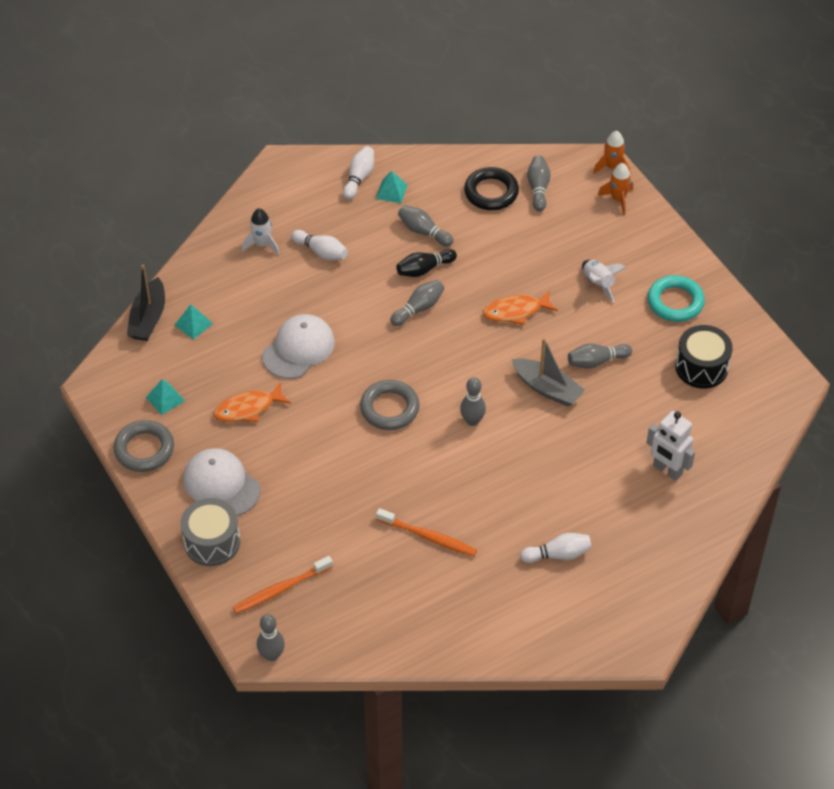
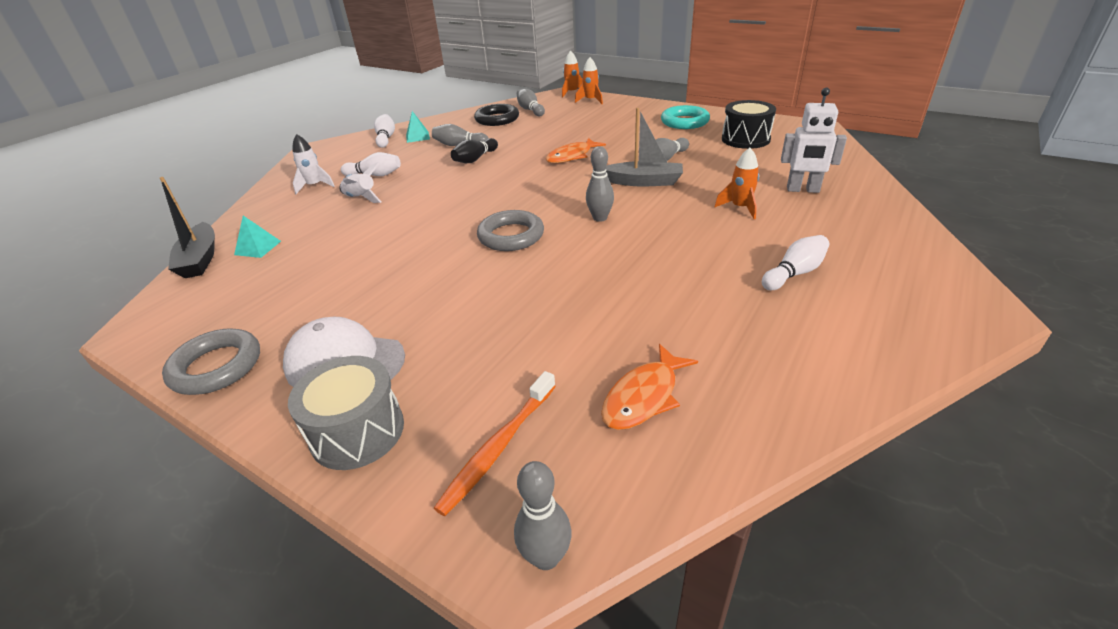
camera: 25 degrees left, 15 degrees down
(165, 399) = (237, 311): turquoise pyramid -> none
(248, 408) = (350, 285): orange fish -> orange fish (644, 396)
(298, 349) = (386, 229): white cap -> none
(418, 308) = (487, 177): grey bowling pin -> none
(428, 537) = (645, 312): orange toothbrush -> none
(592, 466) = (740, 208): none -> orange rocket
(598, 284) = (620, 130): white rocket -> white rocket (361, 198)

